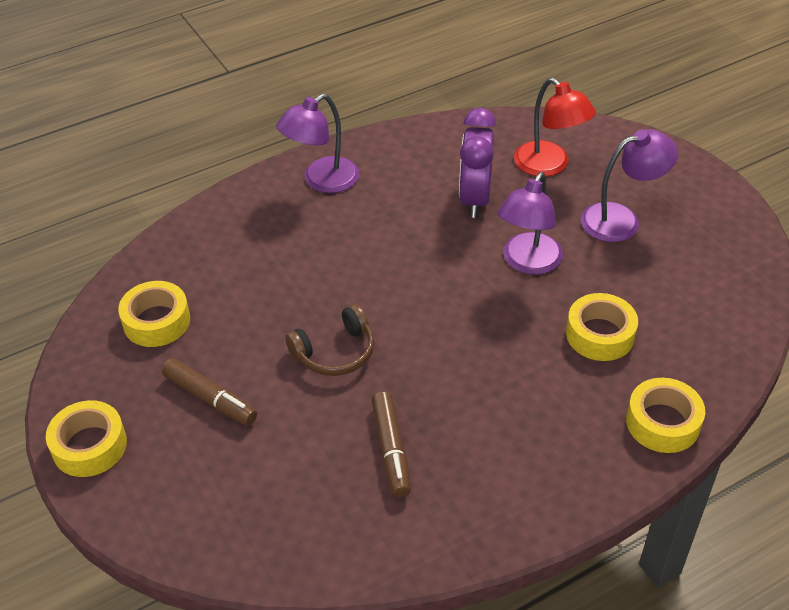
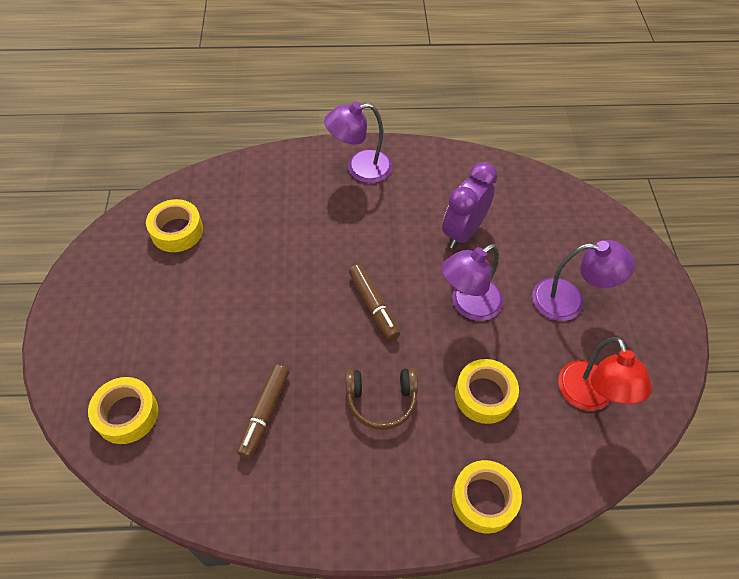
camera: 25 degrees right, 10 degrees up
(89, 446) = (74, 306): yellow tape -> yellow tape (127, 414)
(210, 398) = (171, 309): brown marker -> brown marker (373, 305)
(335, 352) = (278, 313): brown headphones -> brown headphones (381, 400)
(549, 166) = (541, 228): red lamp -> red lamp (589, 397)

